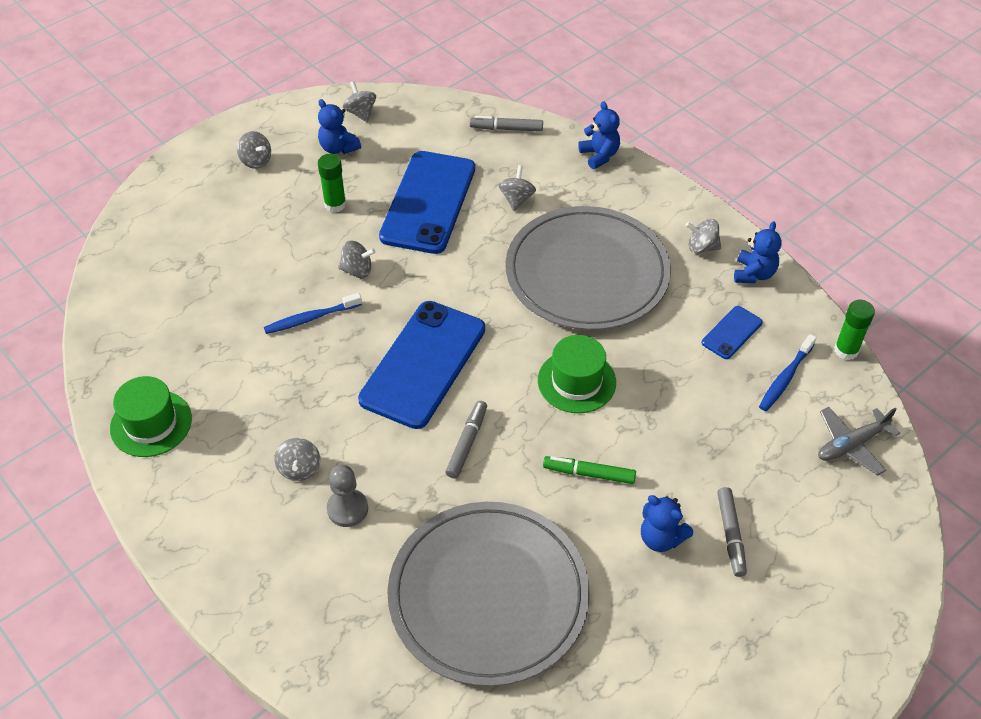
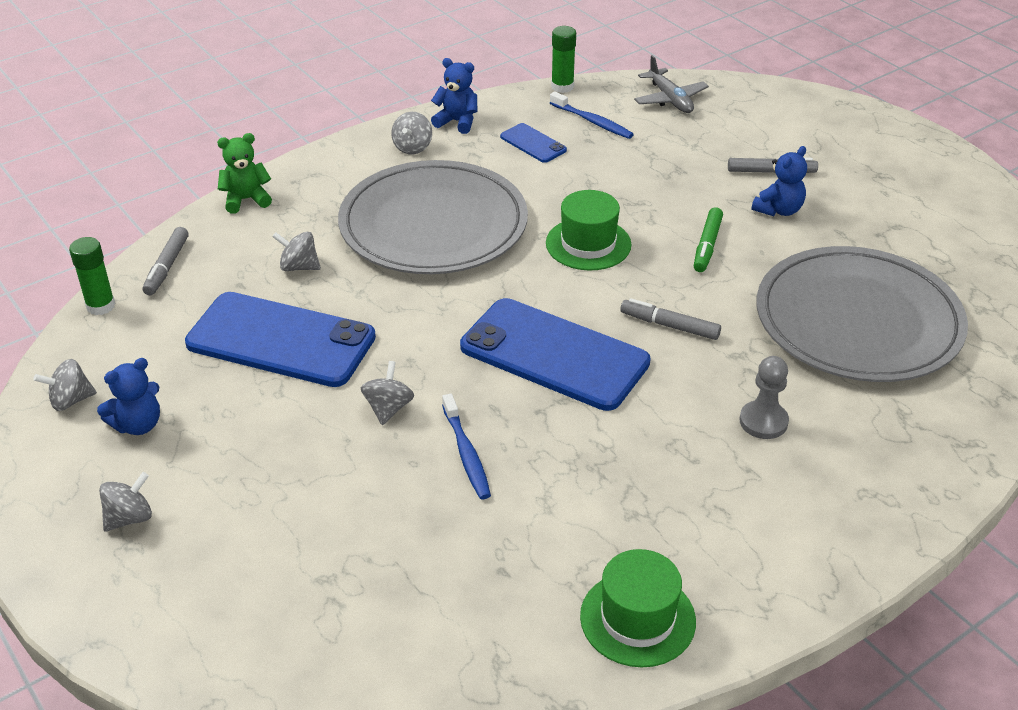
camera: 85 degrees left, 10 degrees down
(299, 469) = (709, 463): grey spinning top -> none
(335, 204) = (256, 429): green glue stick -> green glue stick (100, 306)
(599, 155) = (246, 200): blue teddy bear -> green teddy bear

